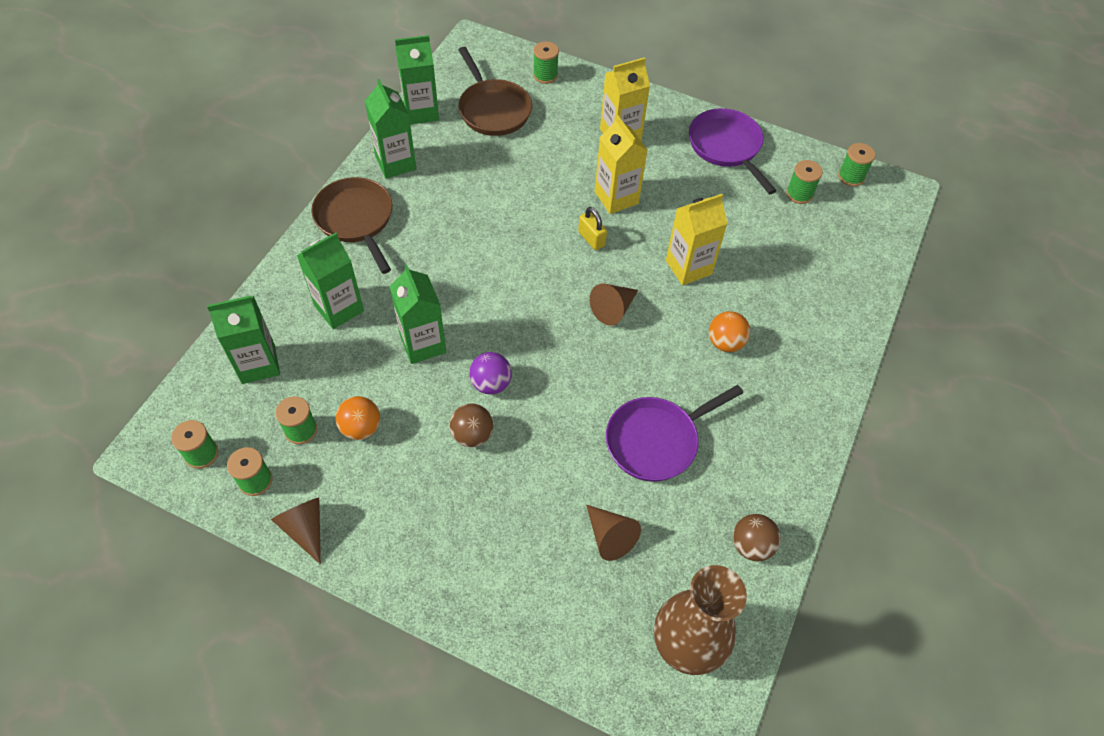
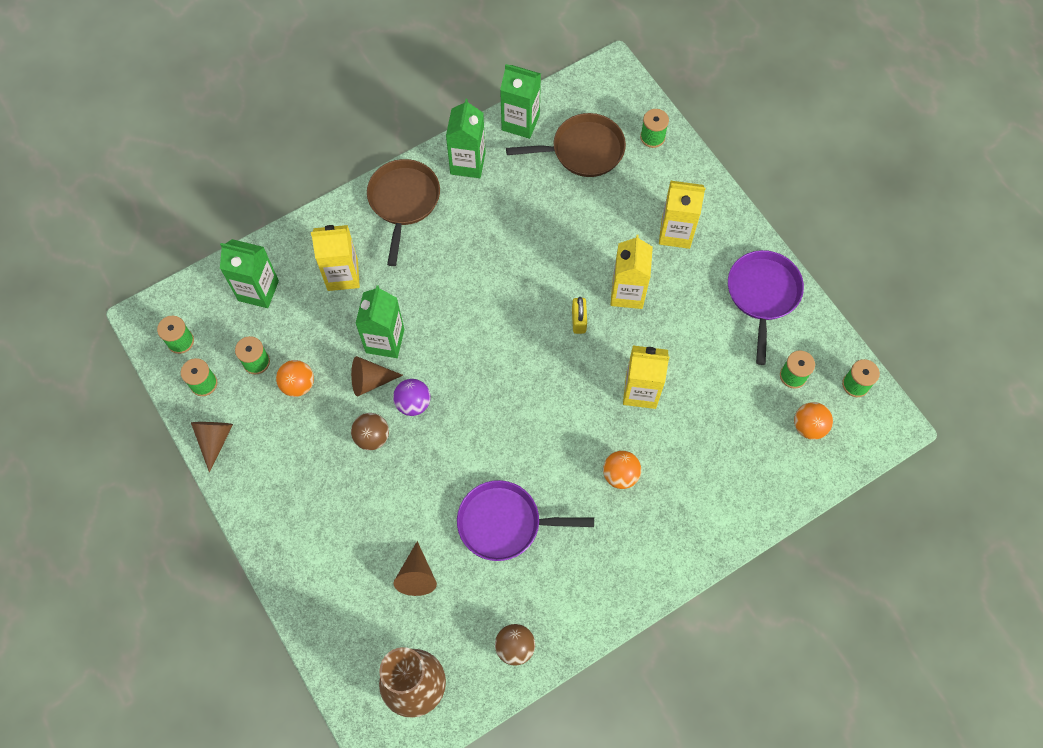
camera: 35 degrees right, 10 degrees up
(339, 308) = (342, 275): green carton -> yellow carton
(493, 109) = (583, 150): brown pan -> brown pan turned 105 degrees counterclockwise
(613, 309) = (551, 394): brown cone -> brown cone (370, 381)
(843, 225) = (808, 426): none -> orange ball

